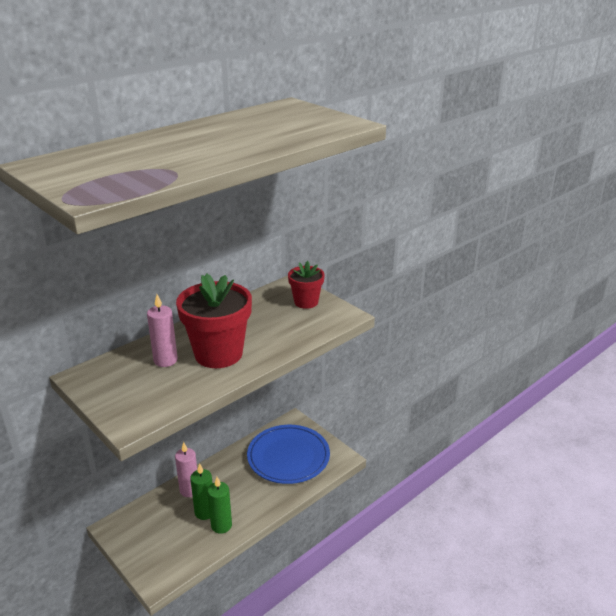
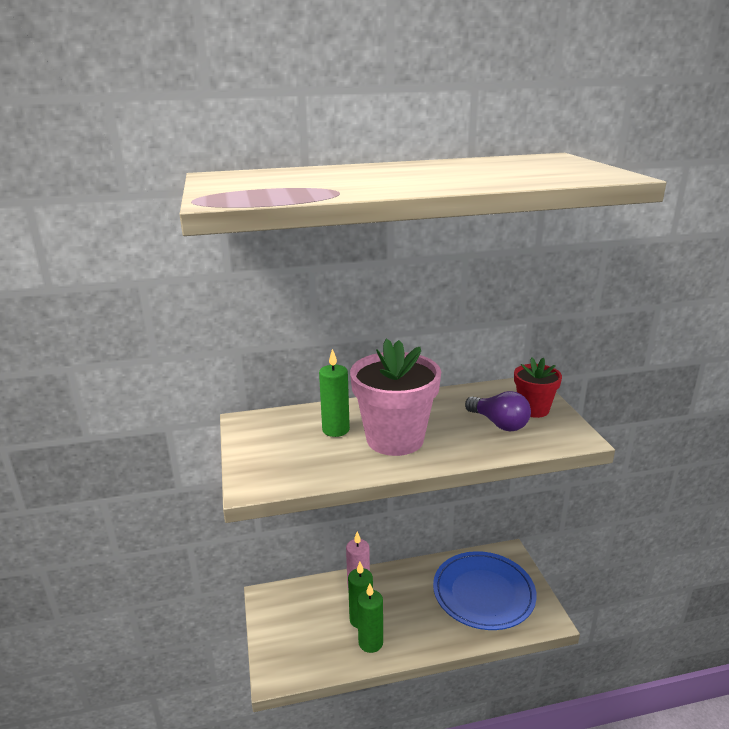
camera: 30 degrees right, 5 degrees down
(165, 360) = (336, 430): pink candle -> green candle
(218, 354) = (395, 439): red flower pot -> pink flower pot
(288, 320) = (499, 424): none -> purple light bulb

